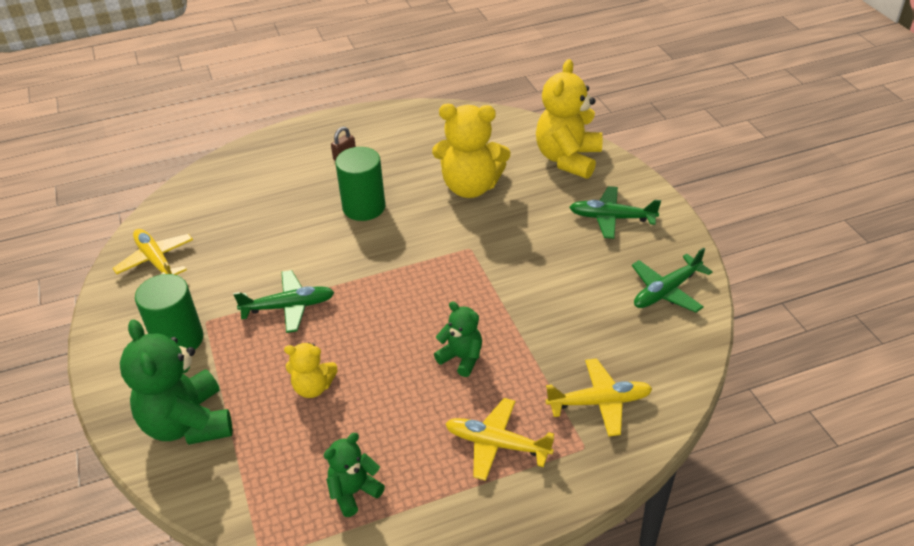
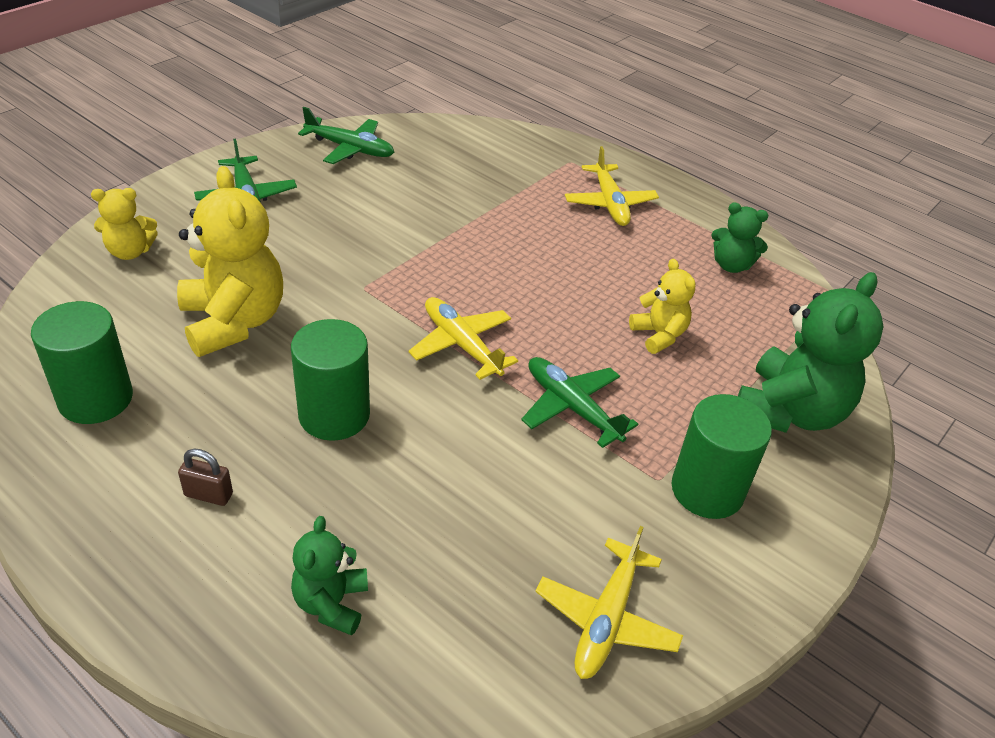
camera: 125 degrees left, 0 degrees up
(439, 133) = (95, 399): none -> green cylinder
(461, 358) = (534, 247): green teddy bear -> green teddy bear (331, 603)
(568, 159) = (130, 252): yellow teddy bear -> yellow teddy bear, size x0.54
(599, 402) = (518, 162): yellow plane -> yellow plane (462, 345)

